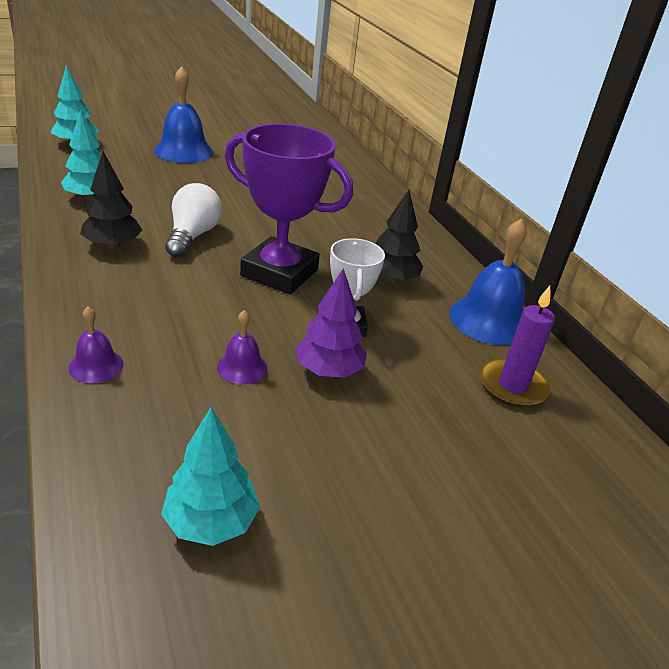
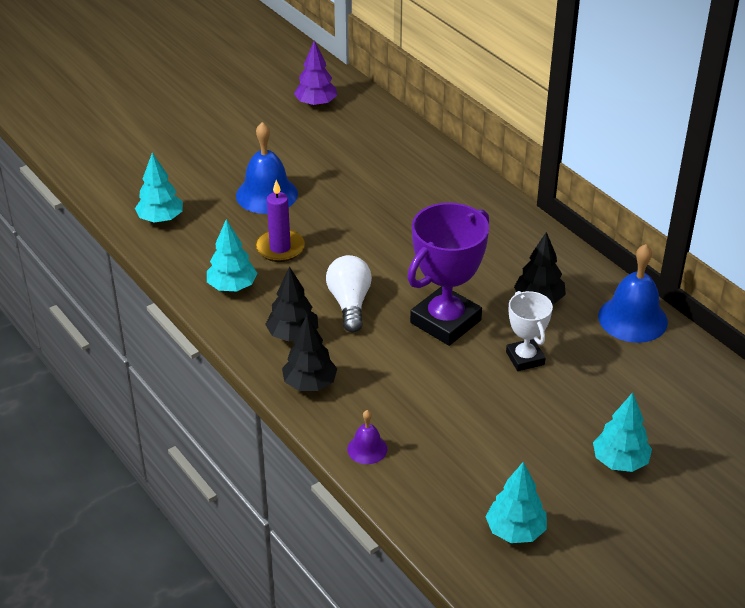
camera: 10 degrees left, 5 degrees up
(90, 288) = (309, 384): none -> black tree
(242, 367) = (469, 419): purple bell -> none
(279, 273) = (445, 321): purple trophy -> purple trophy turned 60 degrees counterclockwise
(328, 371) = (532, 403): purple tree -> purple tree (316, 104)
(408, 468) = (620, 462): none -> turquoise tree
(512, 386) = (669, 376): purple candle -> purple candle (280, 248)

